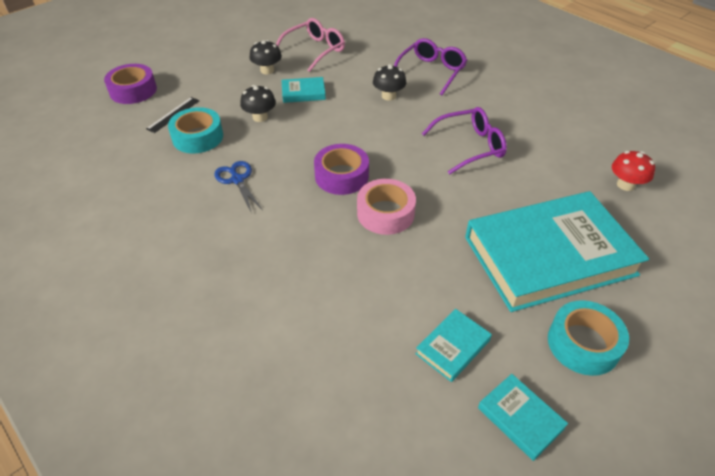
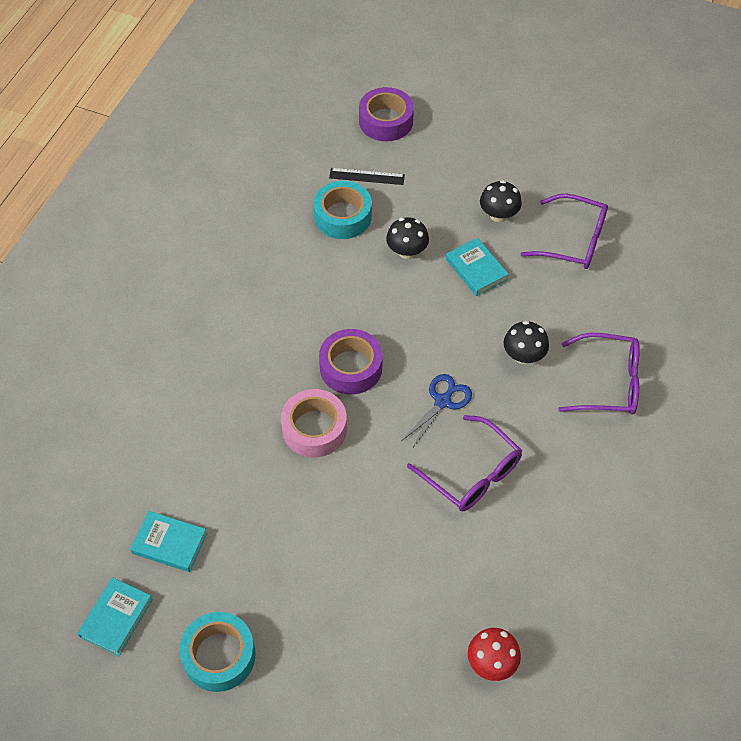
camera: 65 degrees right, 10 degrees up
(237, 180) = (297, 281): blue scissors -> blue scissors (442, 401)
(315, 50) = (573, 241): pink glasses -> purple glasses
(549, 256) = (325, 600): turquoise book -> none

